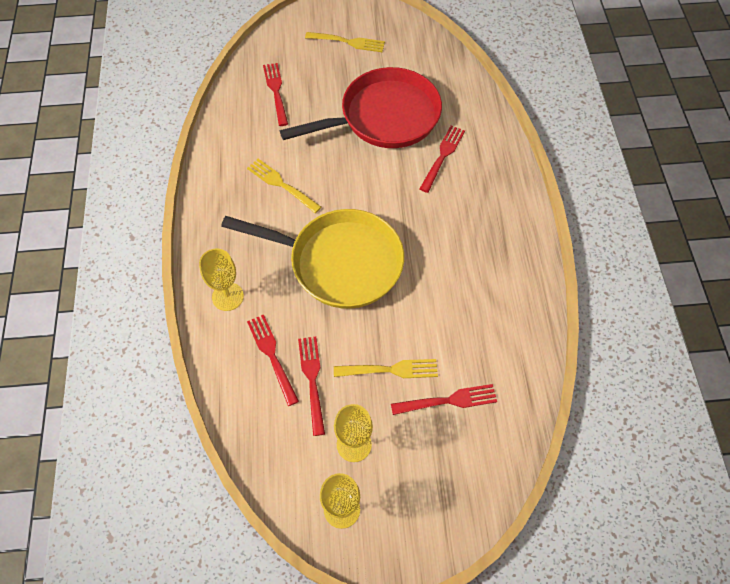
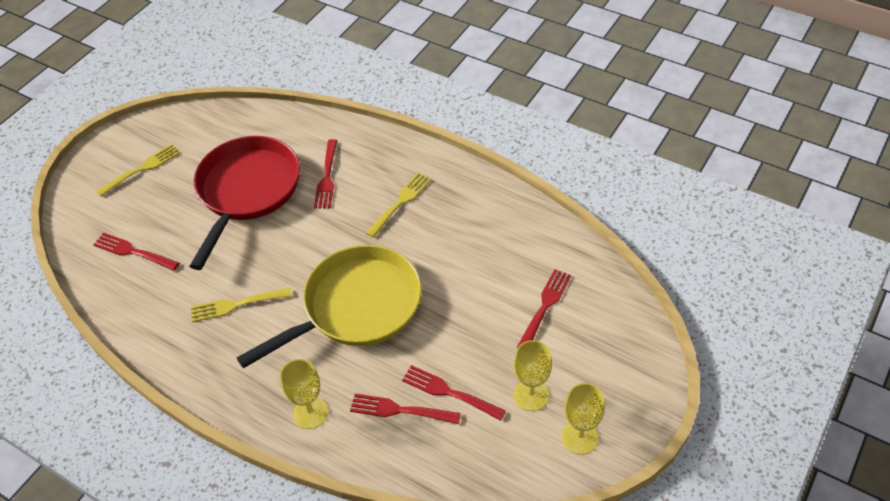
camera: 50 degrees left, 10 degrees down
(389, 370) = (486, 330): yellow fork -> yellow fork (400, 203)
(442, 157) = (327, 176): red fork -> red fork turned 150 degrees counterclockwise

